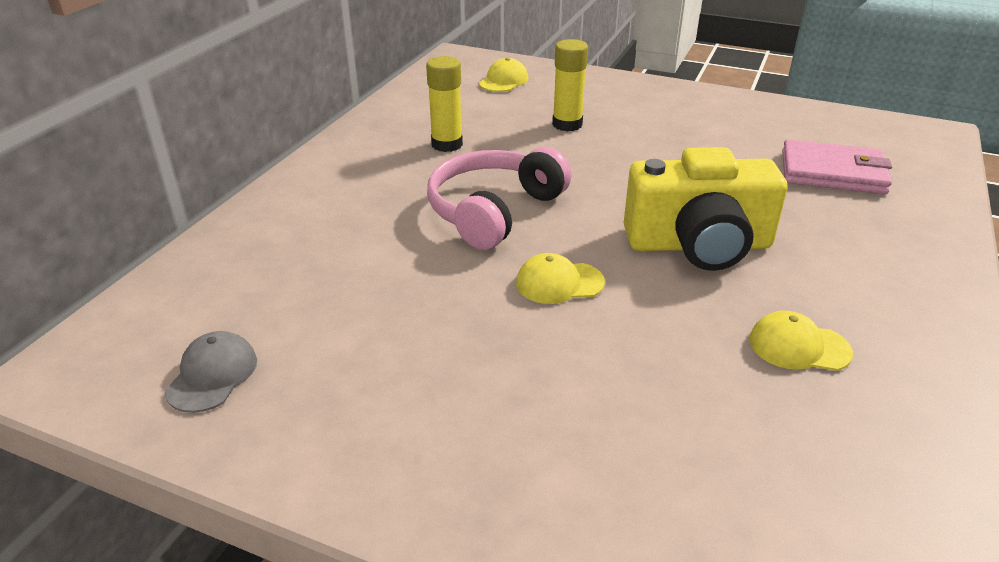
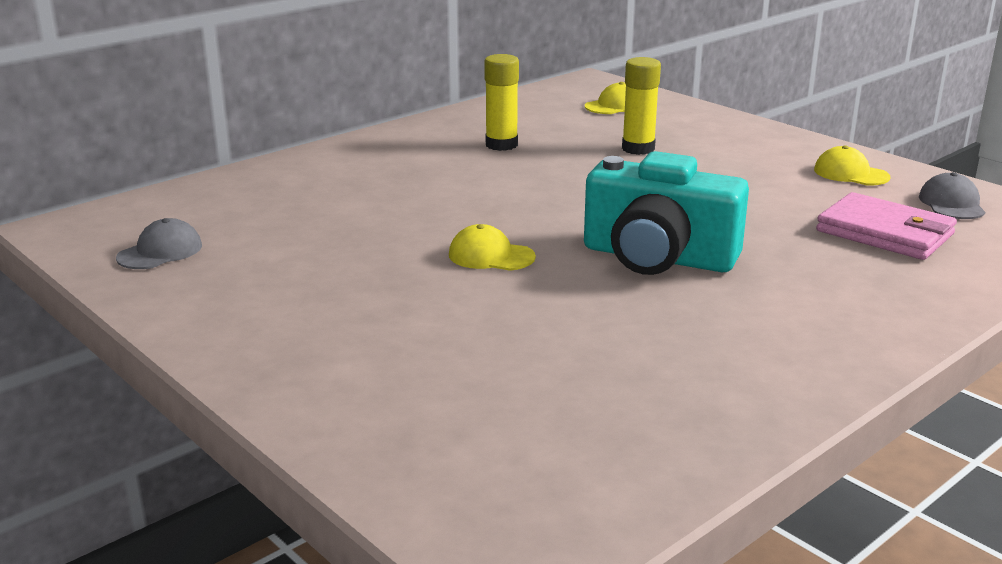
camera: 25 degrees right, 10 degrees down
(494, 211) = (490, 198): pink headphones -> none
(699, 245) = (658, 257): yellow camera -> turquoise camera
(798, 346) = (663, 343): yellow cap -> yellow cap (850, 173)
(845, 132) = (951, 204): none -> grey cap

